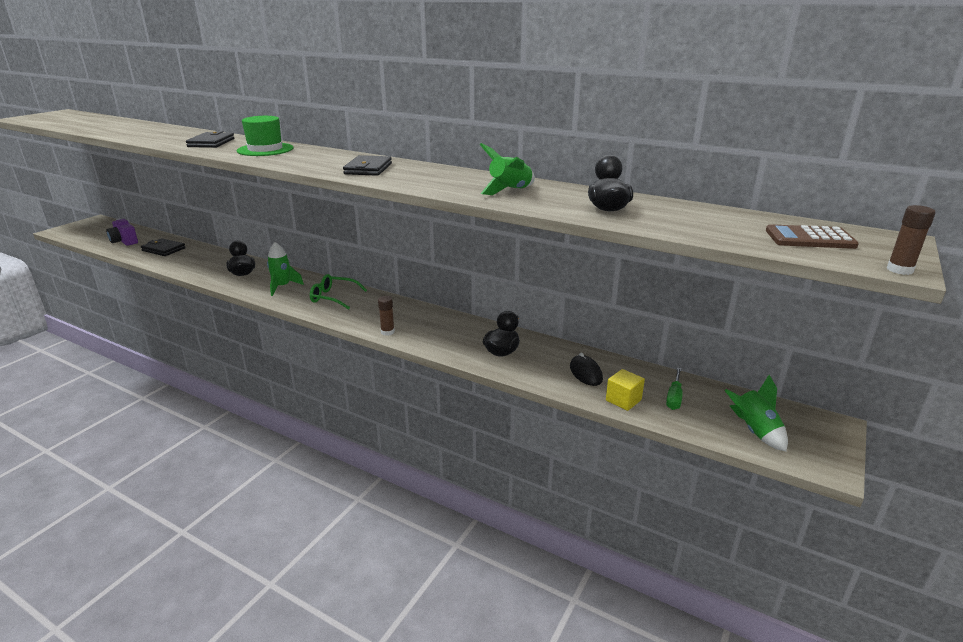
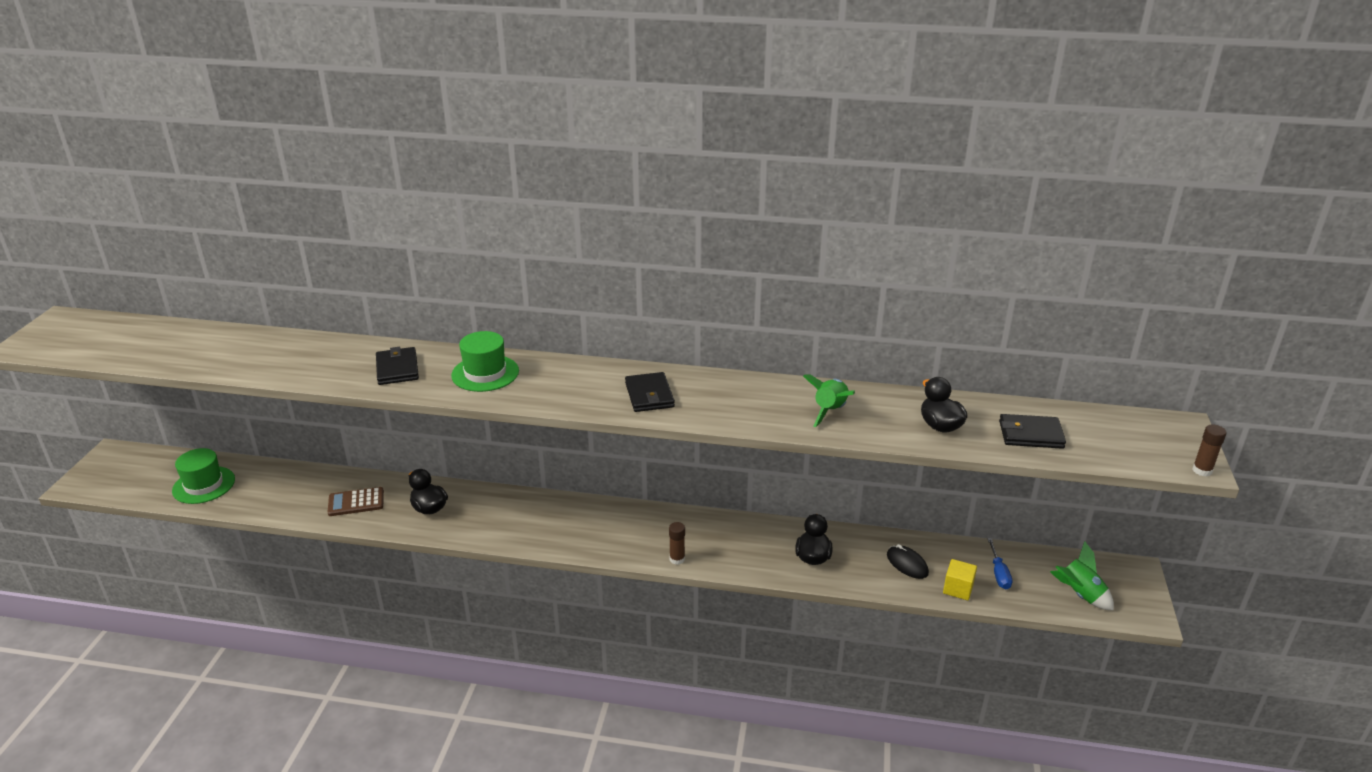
camera: 20 degrees left, 5 degrees up
(124, 241) = (204, 485): purple camera -> green hat
(163, 249) = (278, 488): black wallet -> black wallet (1030, 434)
(282, 287) = (499, 519): green rocket -> none
(333, 297) = (575, 522): green glasses -> none
(674, 397) = (999, 573): green screwdriver -> blue screwdriver
(809, 238) = (1122, 439): brown calculator -> brown calculator (356, 502)

